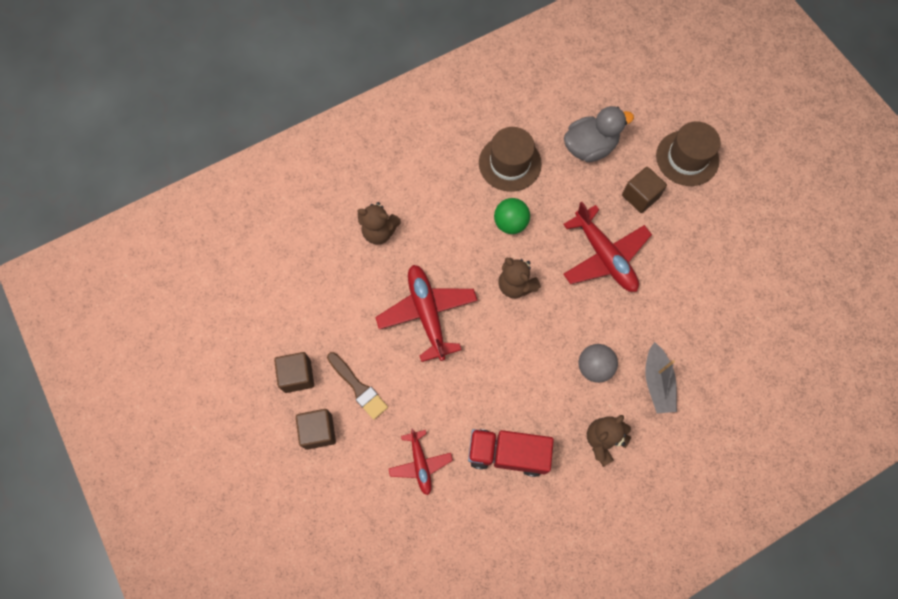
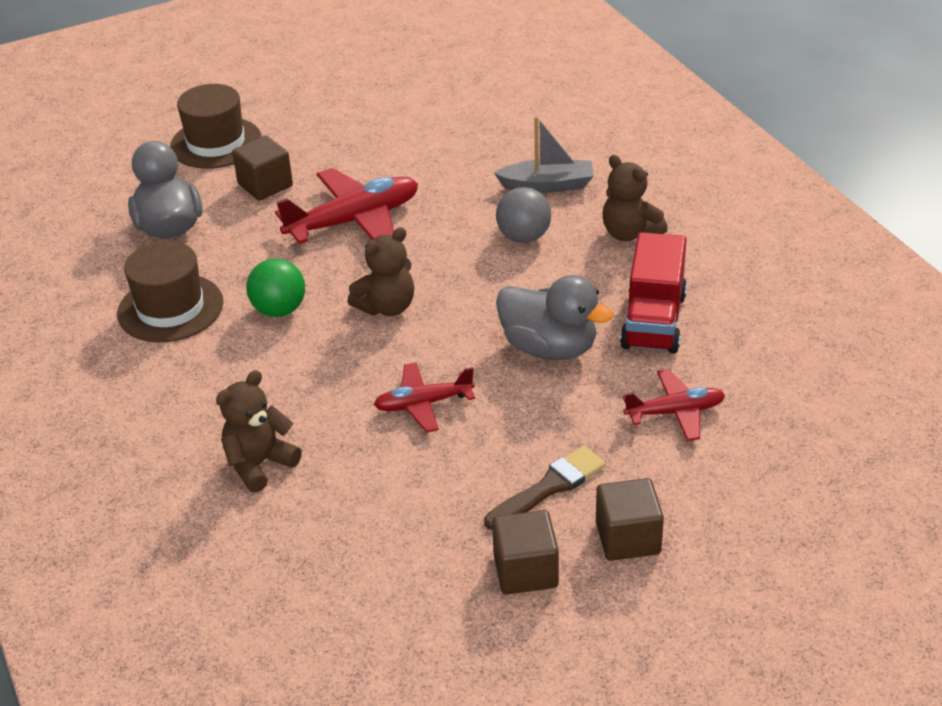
camera: 85 degrees left, 30 degrees down
(379, 232) = (259, 464): brown teddy bear -> brown teddy bear turned 150 degrees counterclockwise
(427, 314) = (423, 404): red plane -> red plane, size x0.59
(479, 386) = (549, 348): none -> grey duck

